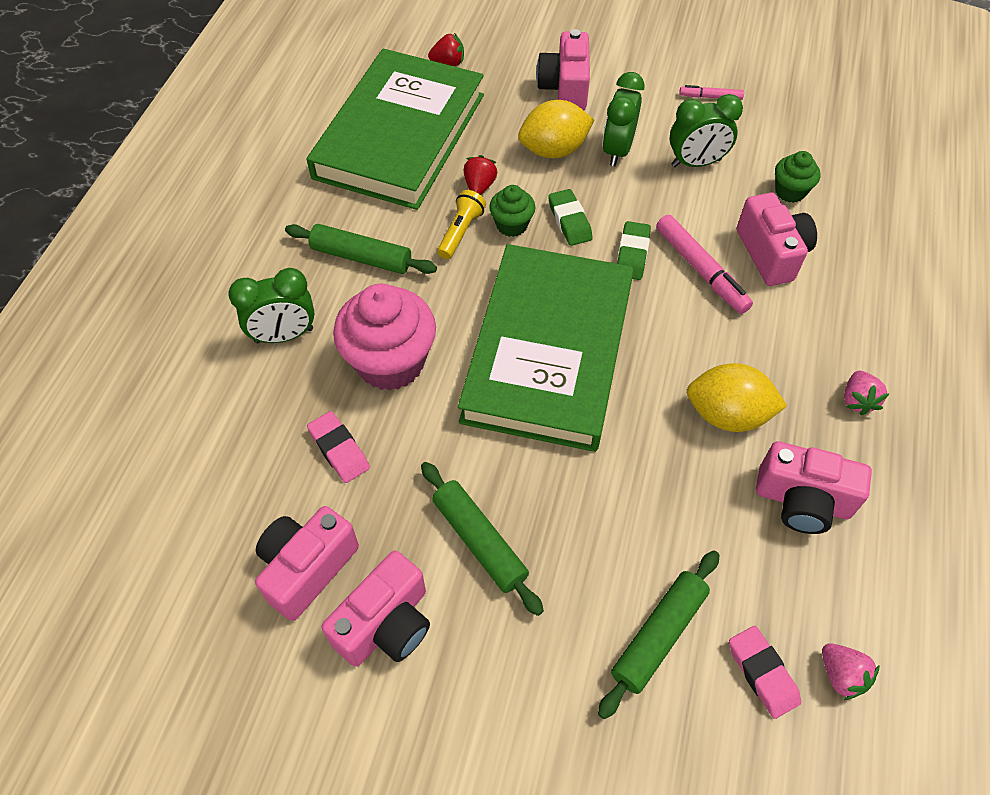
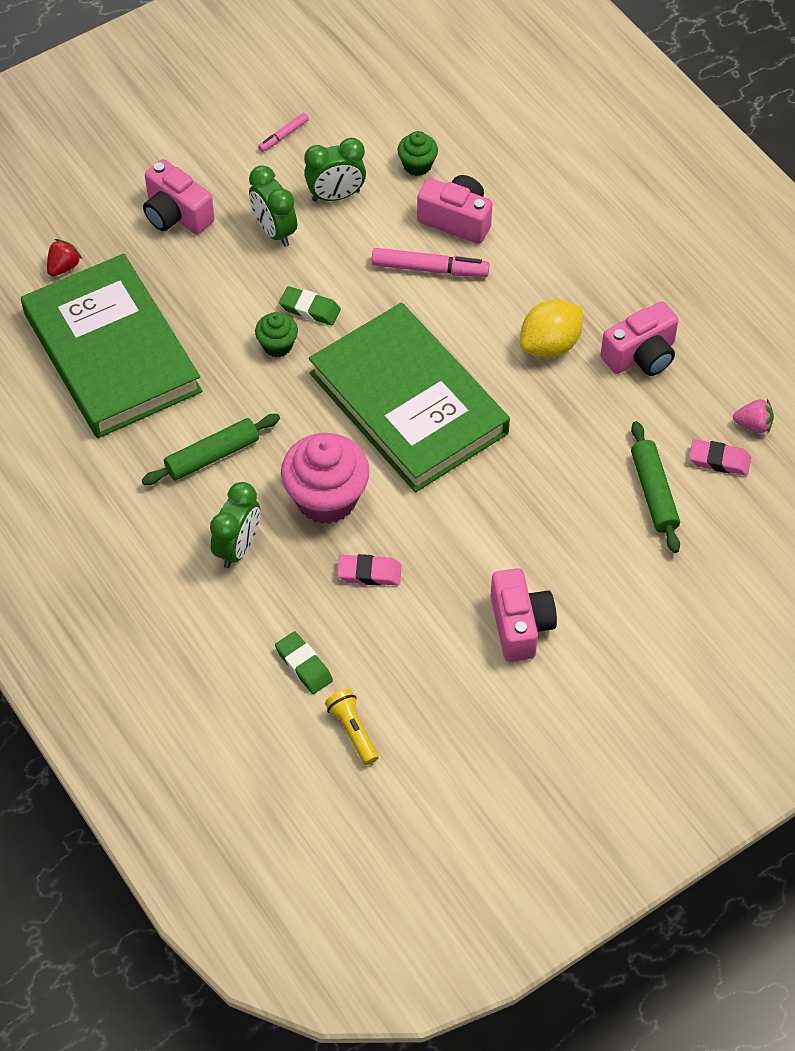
camera: 50 degrees left, 0 degrees up
(307, 568) = (442, 644): pink camera -> none
(460, 232) = (251, 380): yellow flashlight -> yellow flashlight (352, 731)
(479, 186) = (219, 338): red strawberry -> none
(479, 541) = (510, 539): green rolling pin -> none
(554, 150) = (232, 268): yellow lemon -> none
(632, 254) = (377, 296): green eraser -> green eraser (304, 665)
(696, 163) = (336, 196): green clock -> green clock turned 45 degrees clockwise
(857, 400) = (605, 271): pink strawberry -> none

